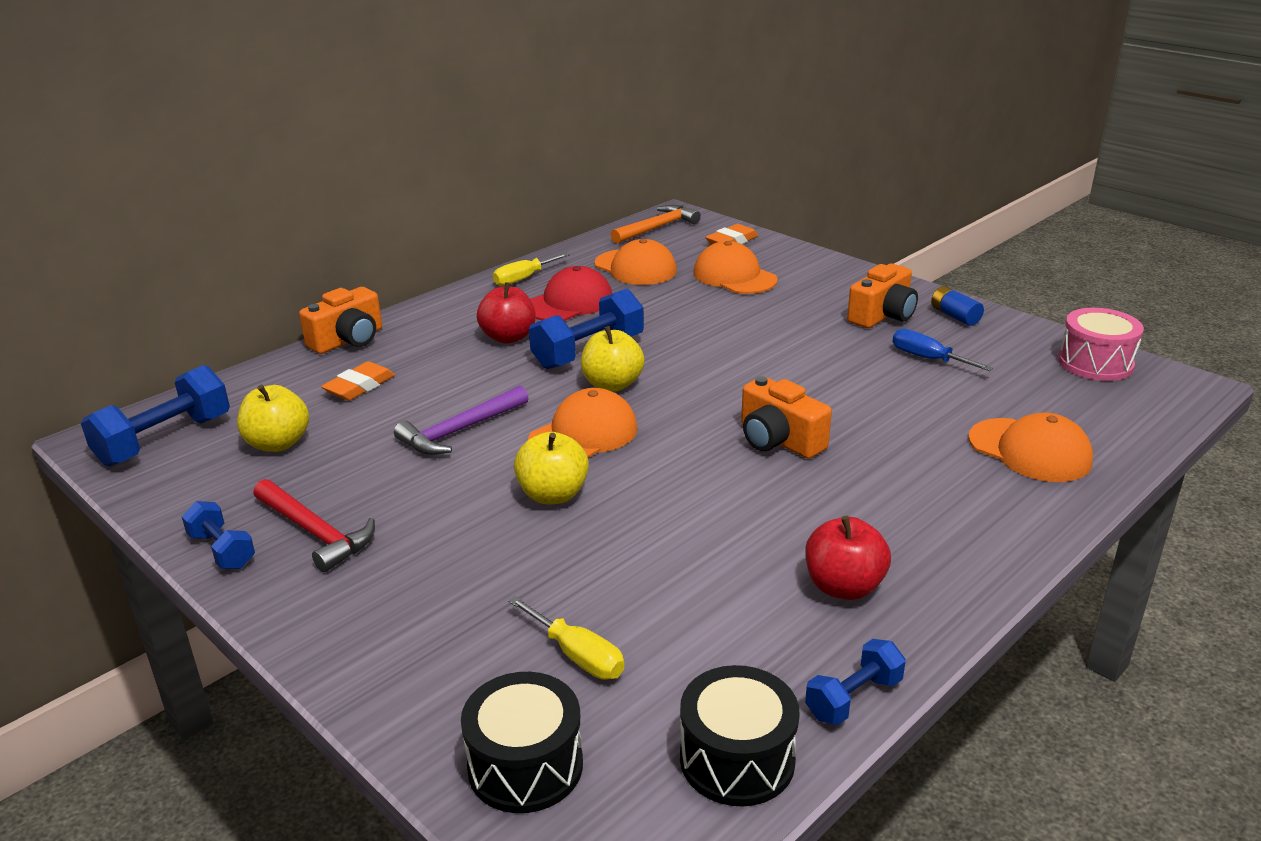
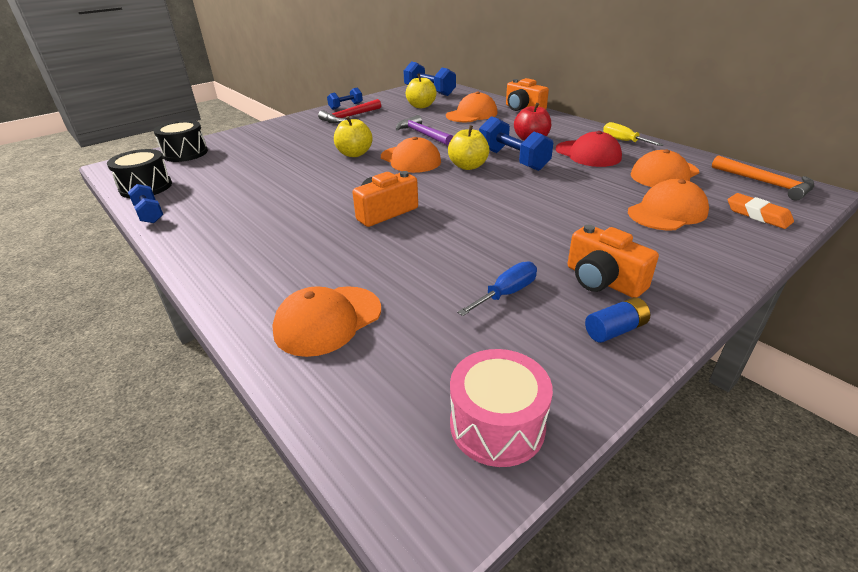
camera: 95 degrees right, 5 degrees up
(359, 386) = (472, 114): orange eraser -> orange cap
(577, 656) = (234, 160): yellow screwdriver -> none
(843, 587) = (227, 219): red apple -> none

